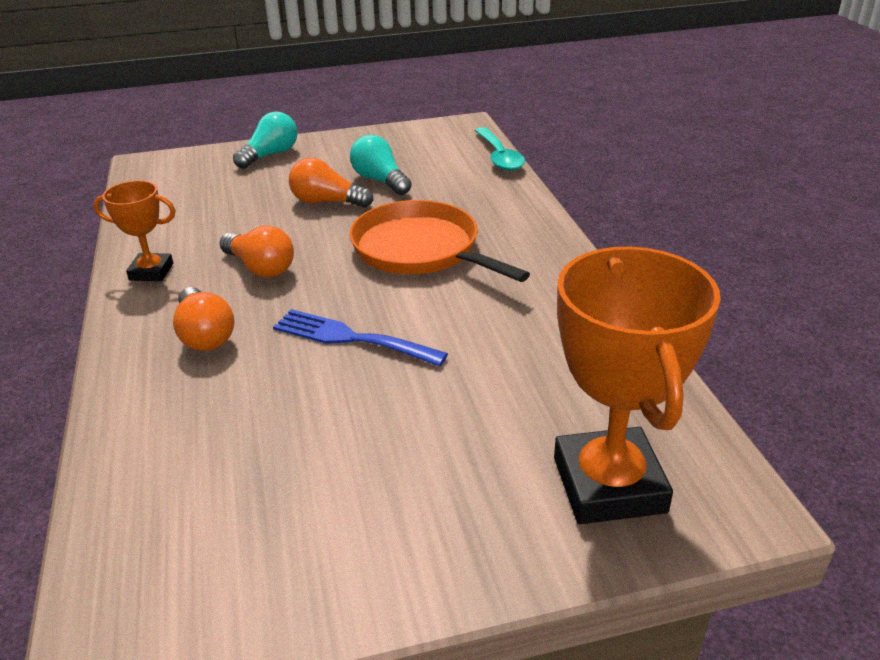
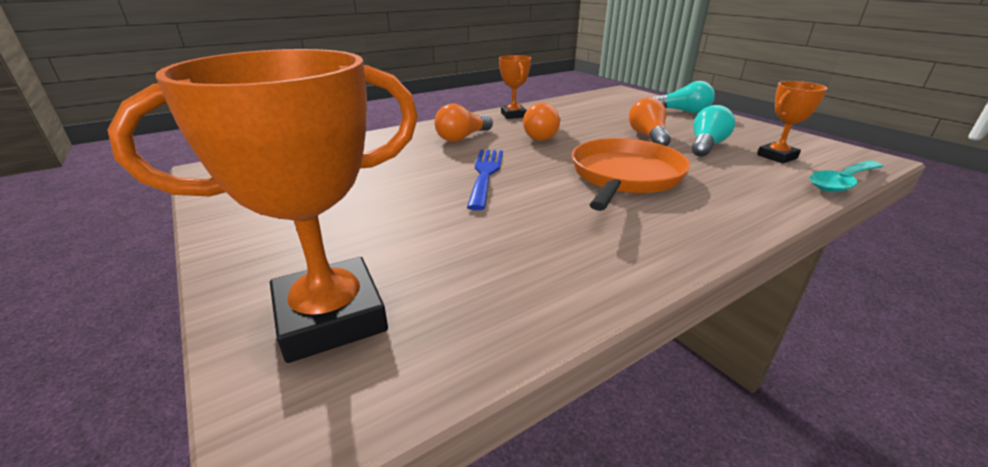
camera: 70 degrees right, 5 degrees down
(432, 159) = (777, 156): none -> orange trophy

